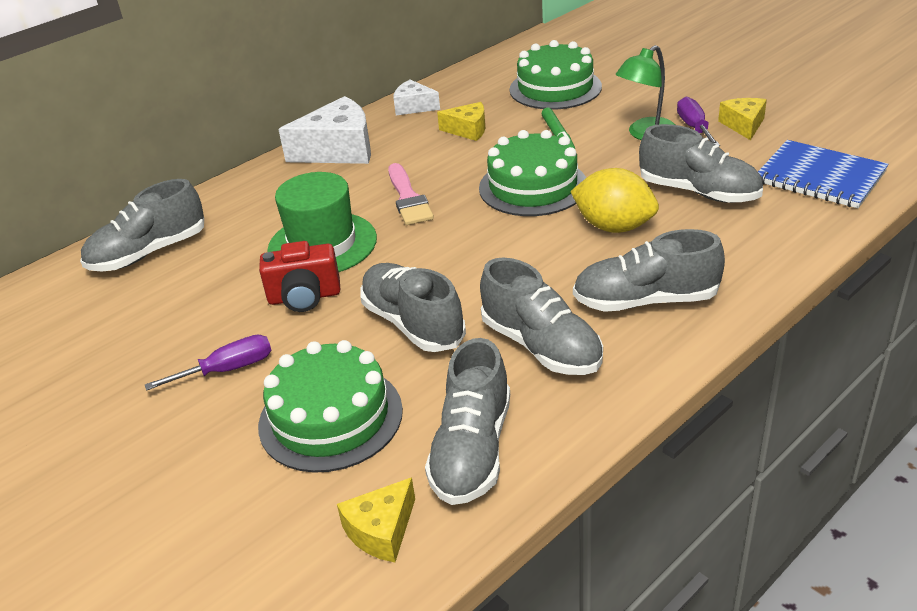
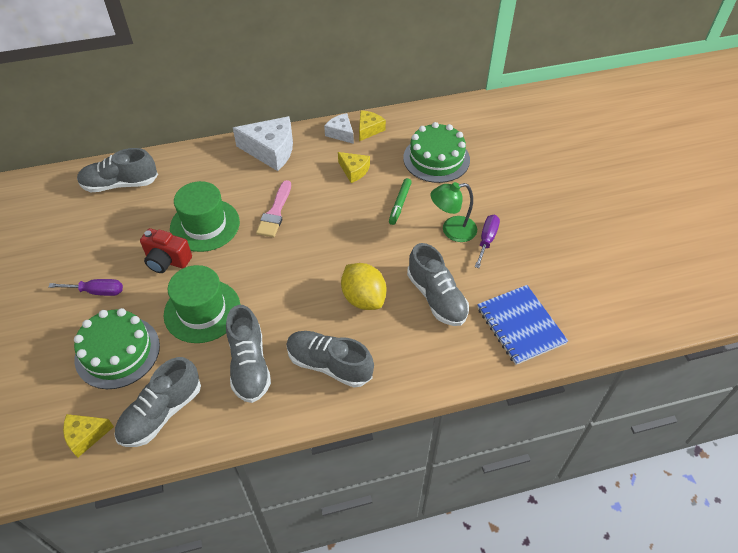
camera: 25 degrees right, 15 degrees up
(413, 323) = (202, 311): grey shoe -> green hat
(533, 186) = (348, 240): green cake -> none
(743, 125) = (519, 254): yellow cheese -> yellow cheese (369, 129)

